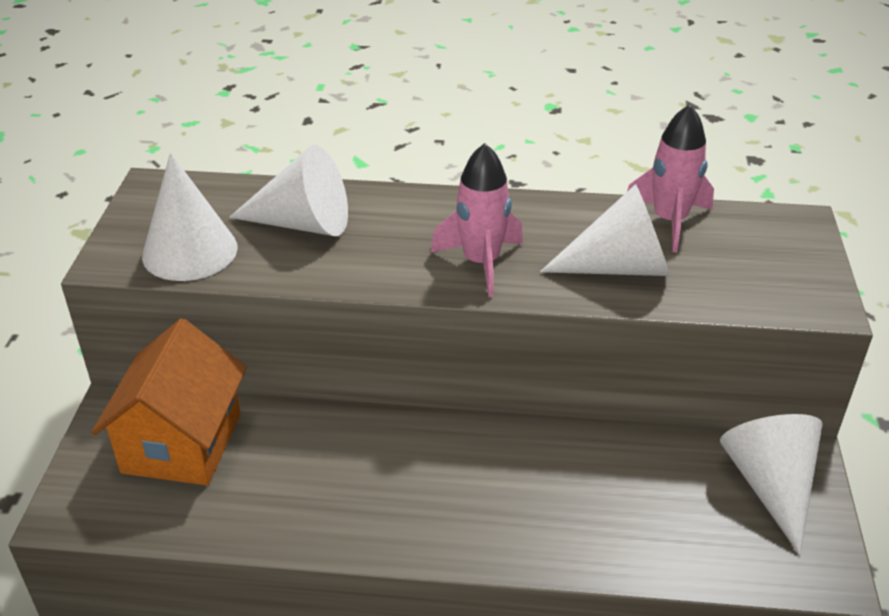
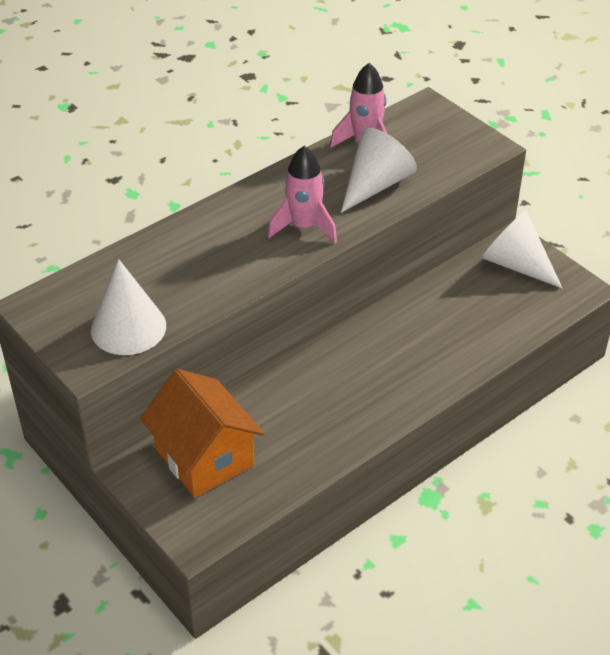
camera: 45 degrees left, 5 degrees up
(303, 224) = (169, 268): white cone -> none

